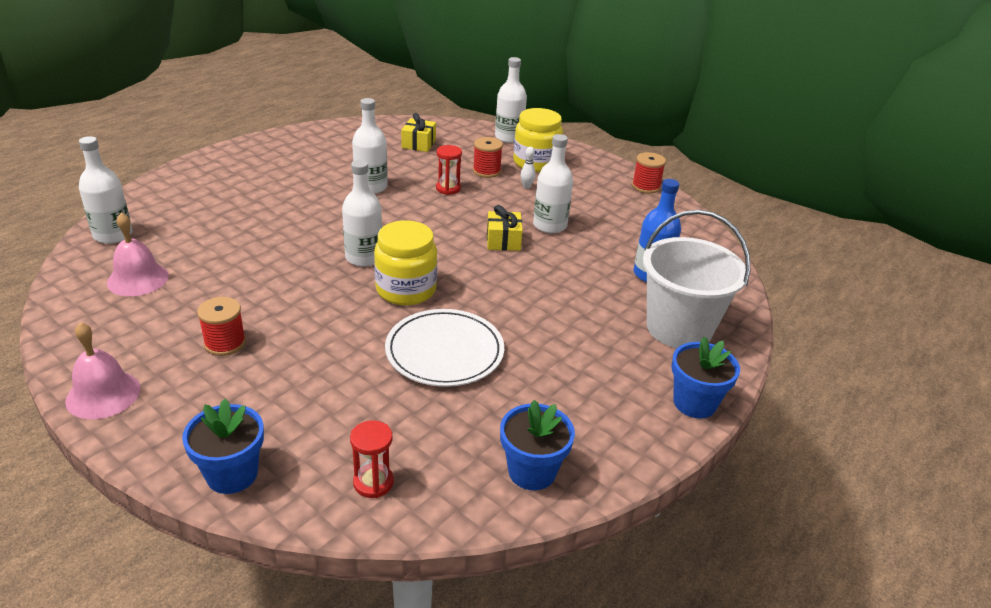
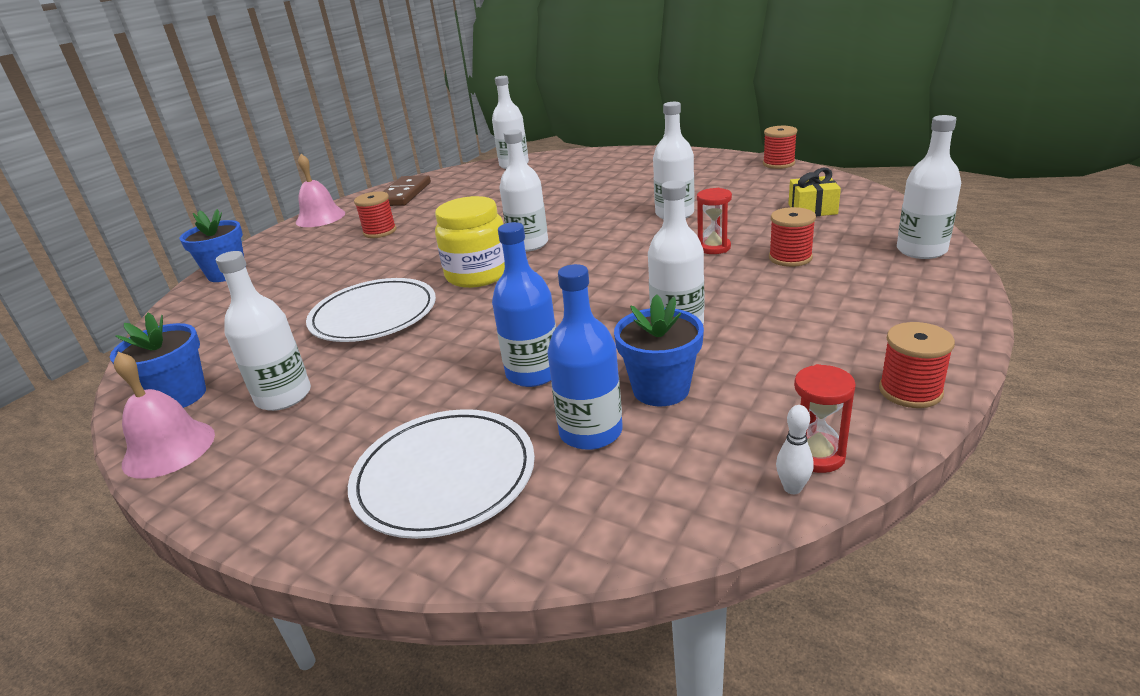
camera: 85 degrees right, 5 degrees down
(106, 320) = (404, 194): none -> brown domino
(138, 279) = (458, 187): pink bell -> pink bell (169, 448)
(315, 128) = (778, 164): none -> red spool
(373, 482) = (197, 323): red hourglass -> red hourglass (816, 455)
(503, 241) = (611, 302): yellow gift -> none
(526, 187) = (776, 290): white bowling pin -> white bowling pin (792, 488)
(536, 163) = (863, 283): yellow jar -> none
(561, 402) = (283, 396): none -> white bottle
(581, 284) = (533, 373): none -> blue bottle
(679, 328) = (444, 476): white bucket -> white plate
(694, 403) = (262, 507): blue flower pot -> blue flower pot (661, 389)

